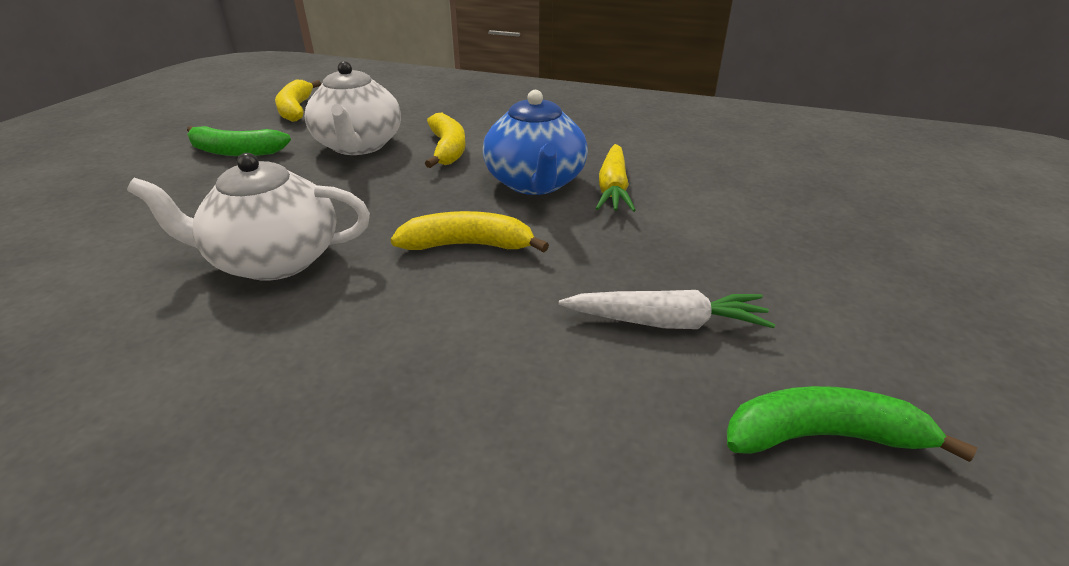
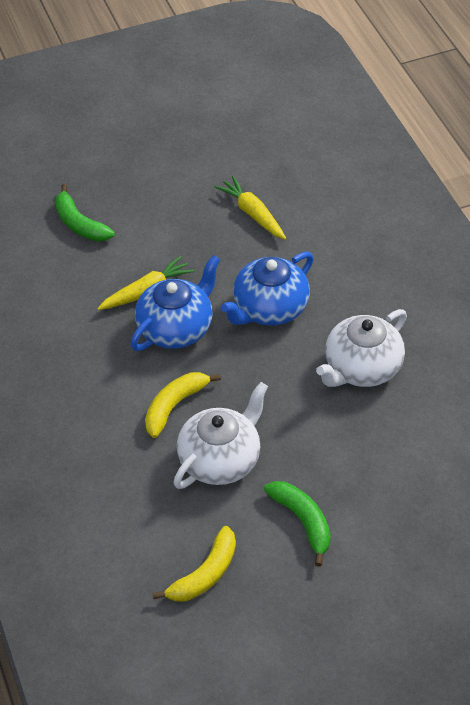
camera: 130 degrees left, 15 degrees up
(274, 260) = (361, 368): white teapot -> white teapot turned 90 degrees clockwise
(468, 245) = (269, 308): yellow banana -> blue teapot
(665, 322) = (253, 214): white carrot -> yellow carrot
(823, 436) = (272, 156): green banana -> green banana (80, 224)

